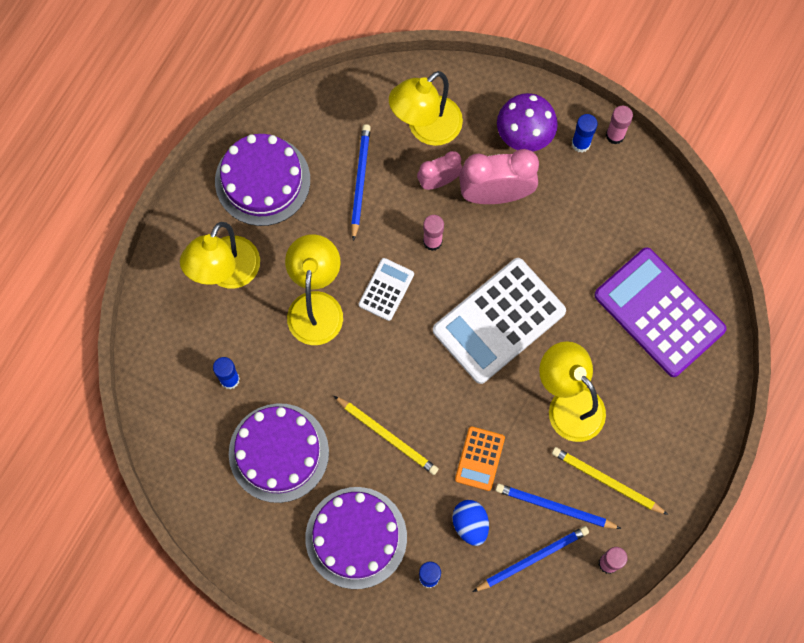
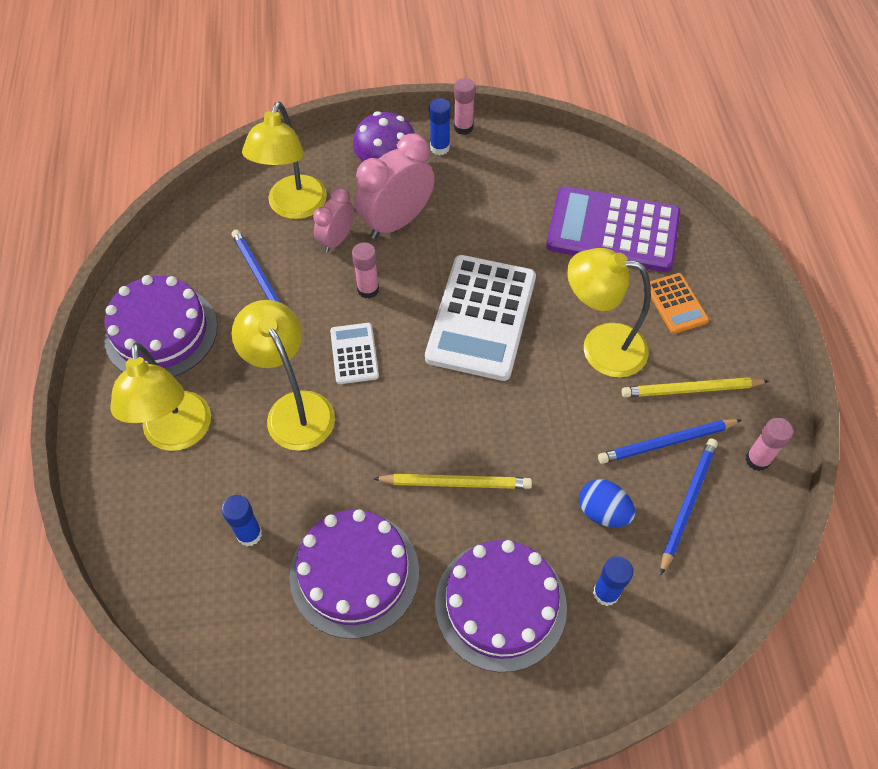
camera: 35 degrees left, 15 degrees down
(479, 458) = (561, 445): orange calculator -> orange calculator (675, 304)

